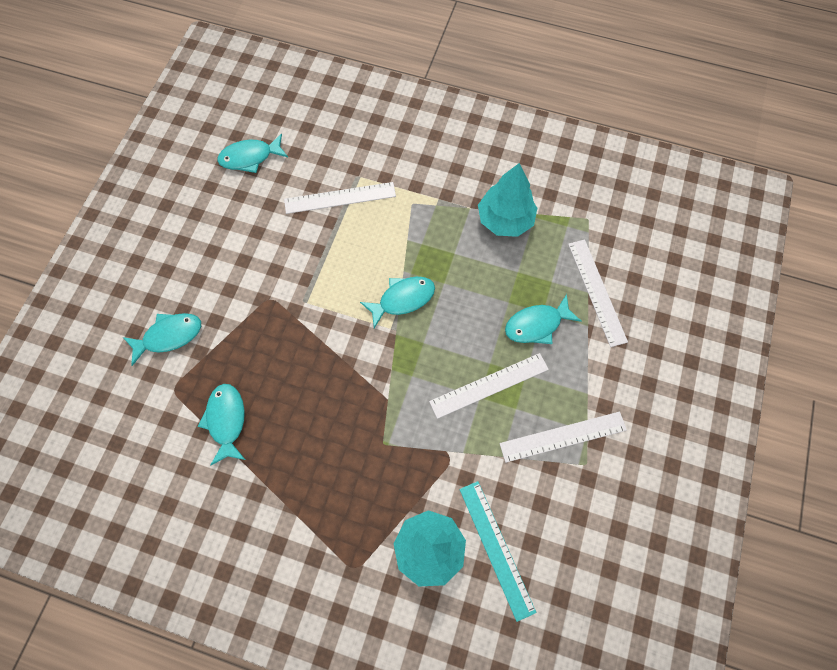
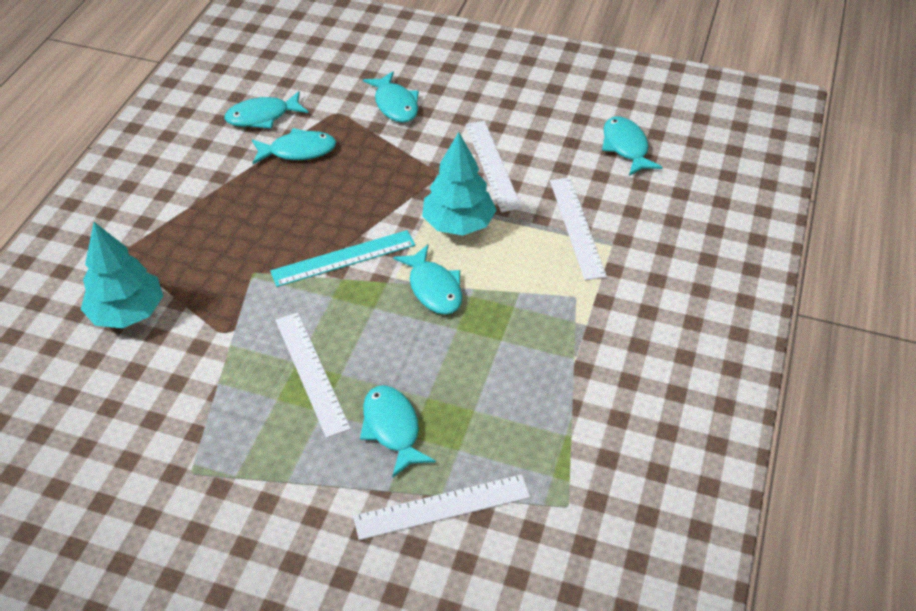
camera: 90 degrees right, 20 degrees down
(169, 461) = (262, 116): none -> turquoise fish
(496, 548) = (112, 373): turquoise ruler -> turquoise ruler (343, 258)
(505, 220) = (557, 399): turquoise tree -> turquoise tree (458, 224)
(563, 436) = (232, 449): white ruler -> white ruler (492, 165)

